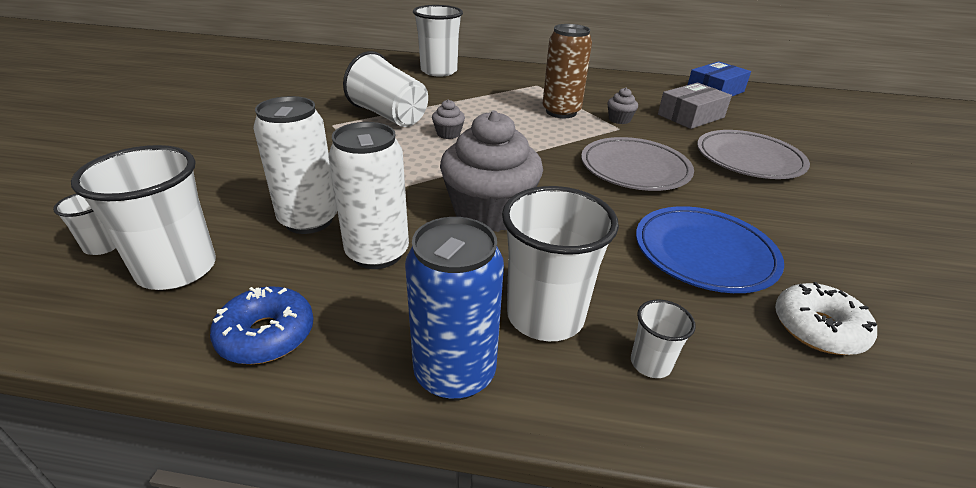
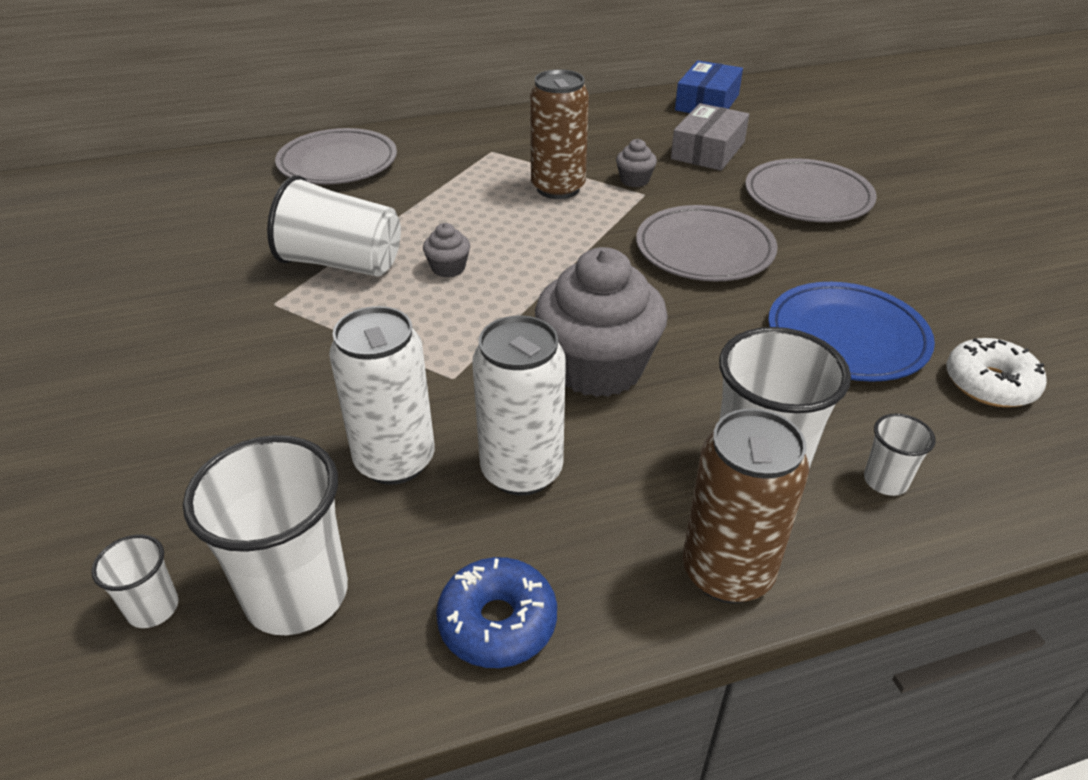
camera: 25 degrees left, 5 degrees up
(439, 71) = (338, 163): white cup -> grey plate
(455, 373) = (727, 572): blue can -> brown can

